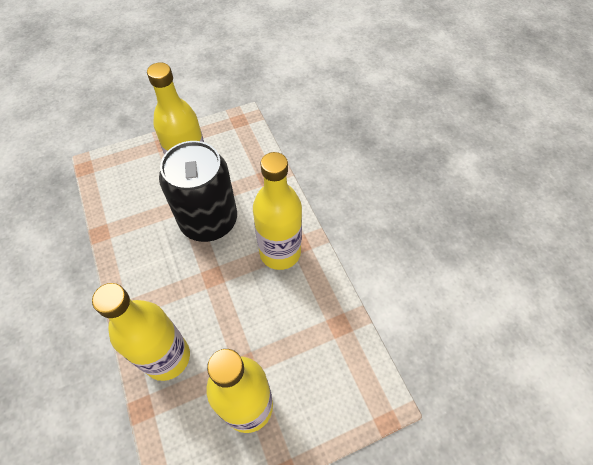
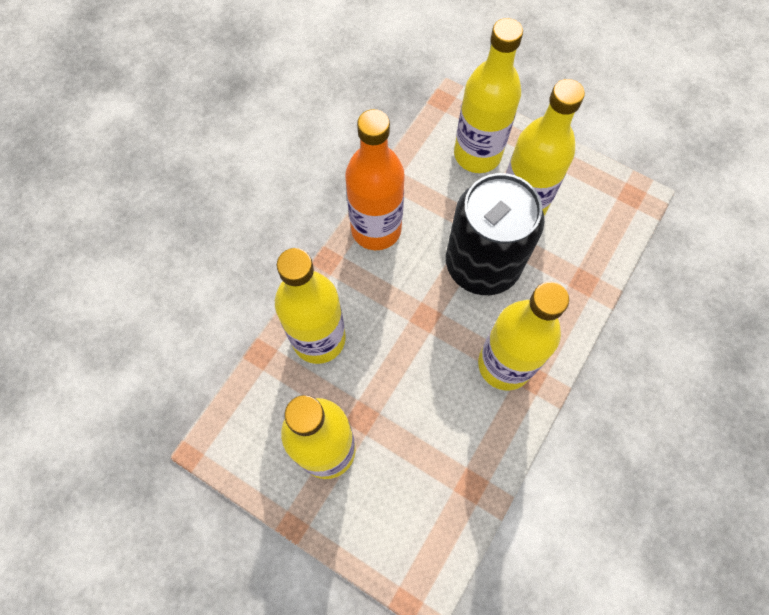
camera: 55 degrees right, 10 degrees up
(127, 265) = (376, 229): none -> orange bottle
(139, 174) = (477, 154): none -> yellow bottle

